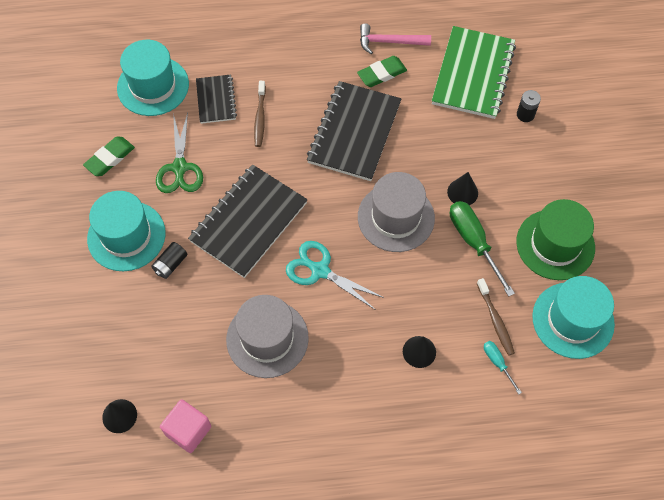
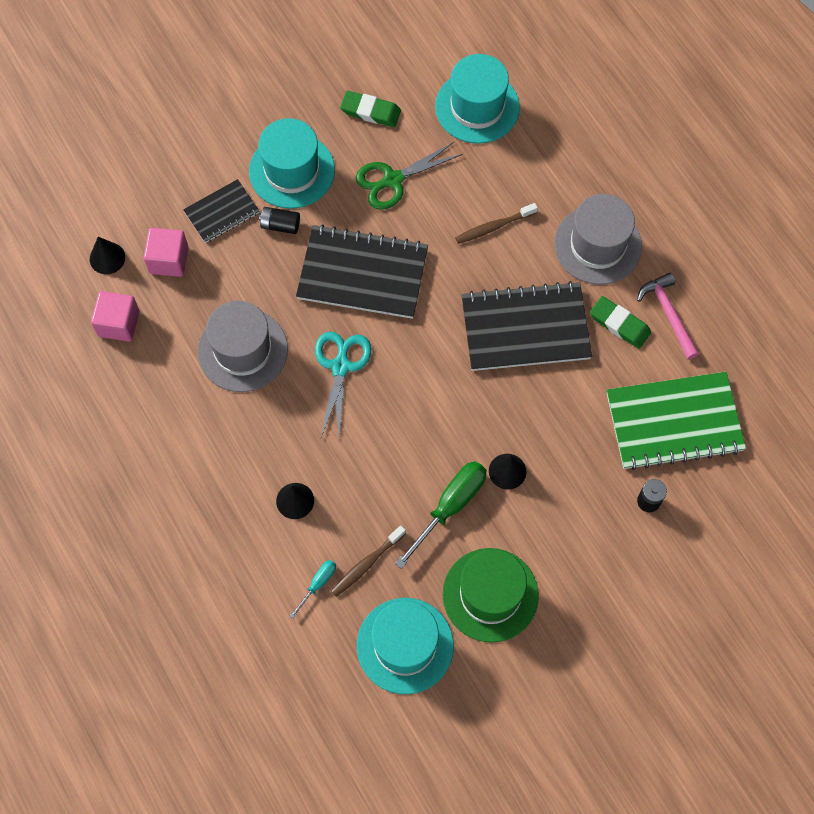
camera: 65 degrees right, 5 degrees up
(151, 365) = (169, 260): none -> pink cube
(216, 100) = (492, 174): black notebook -> black notebook (222, 212)
(396, 217) = (440, 415): grey hat -> grey hat (597, 245)

